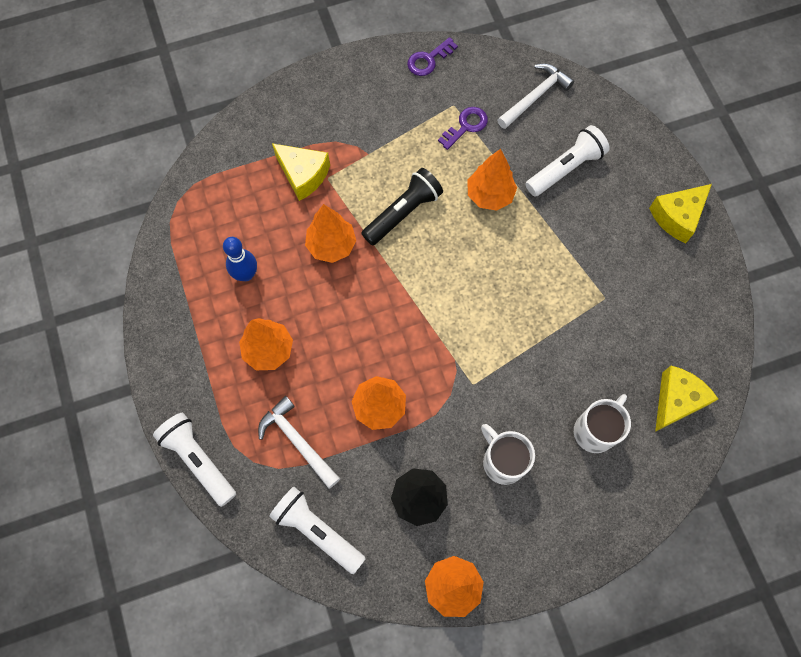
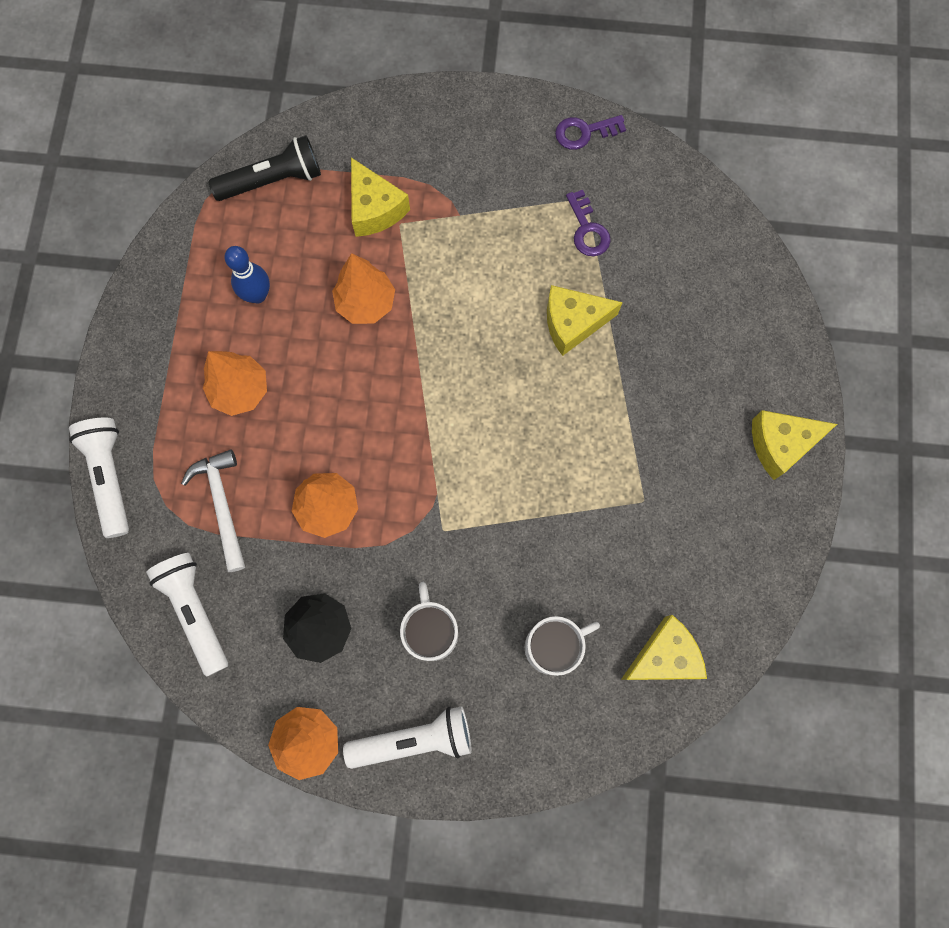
camera: 25 degrees right, 5 degrees up
(403, 213) = (464, 300): black flashlight -> black flashlight (272, 180)
(466, 126) = (587, 230): purple key -> purple key turned 90 degrees clockwise
(489, 195) = (573, 323): orange tree -> yellow cheese
(535, 96) = (687, 228): white hammer -> none
(565, 168) = (677, 329): white flashlight -> white flashlight (414, 739)

